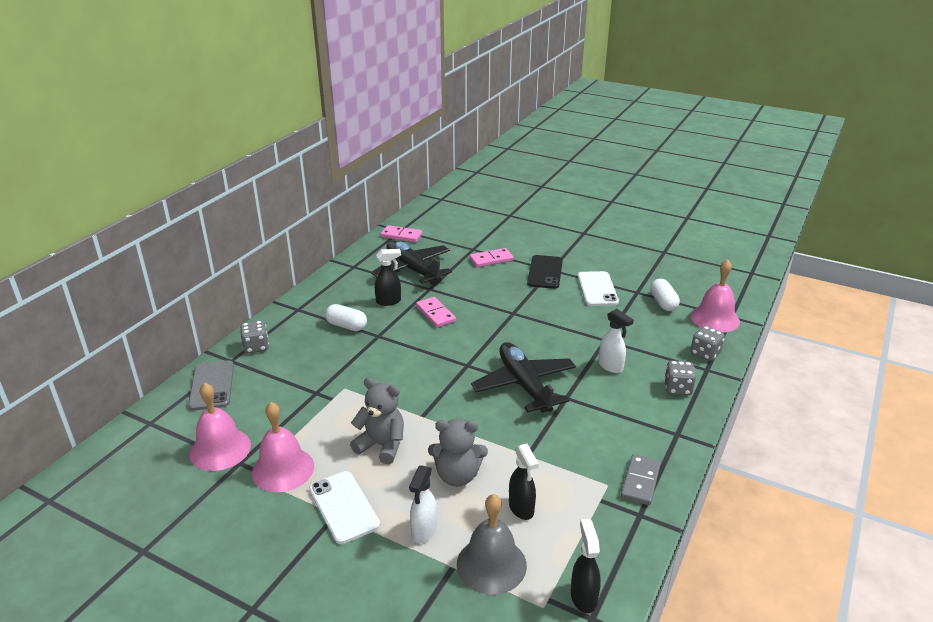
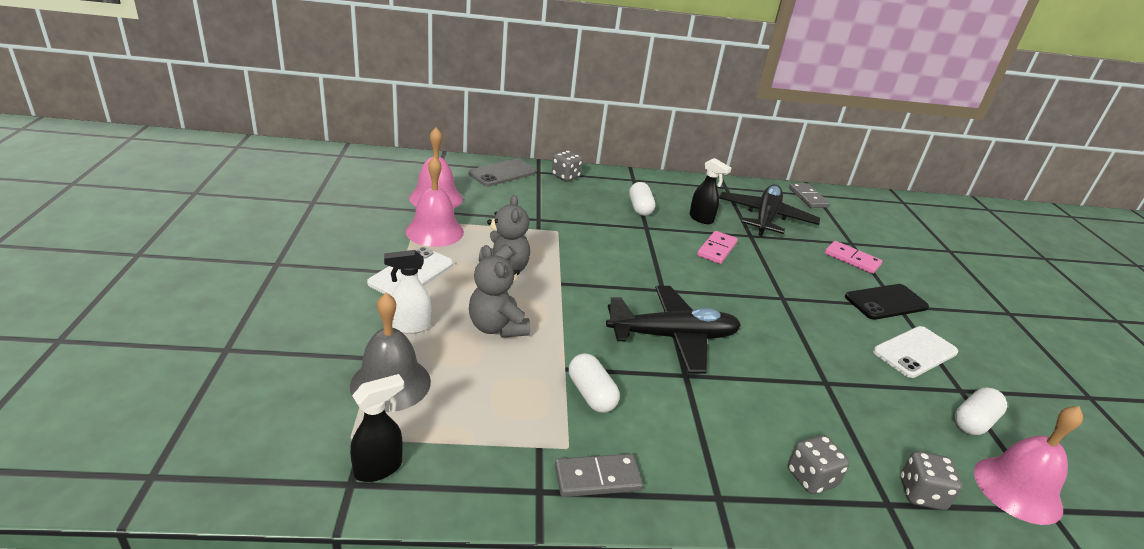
camera: 55 degrees right, 0 degrees up
(401, 235) = (808, 197): pink domino -> grey domino
(521, 508) = (481, 384): black spray bottle -> none
(524, 385) = (673, 337): black plane -> black plane turned 45 degrees clockwise
(562, 452) = (591, 394): none -> white capsule
(611, 366) = (781, 400): white spray bottle -> none

